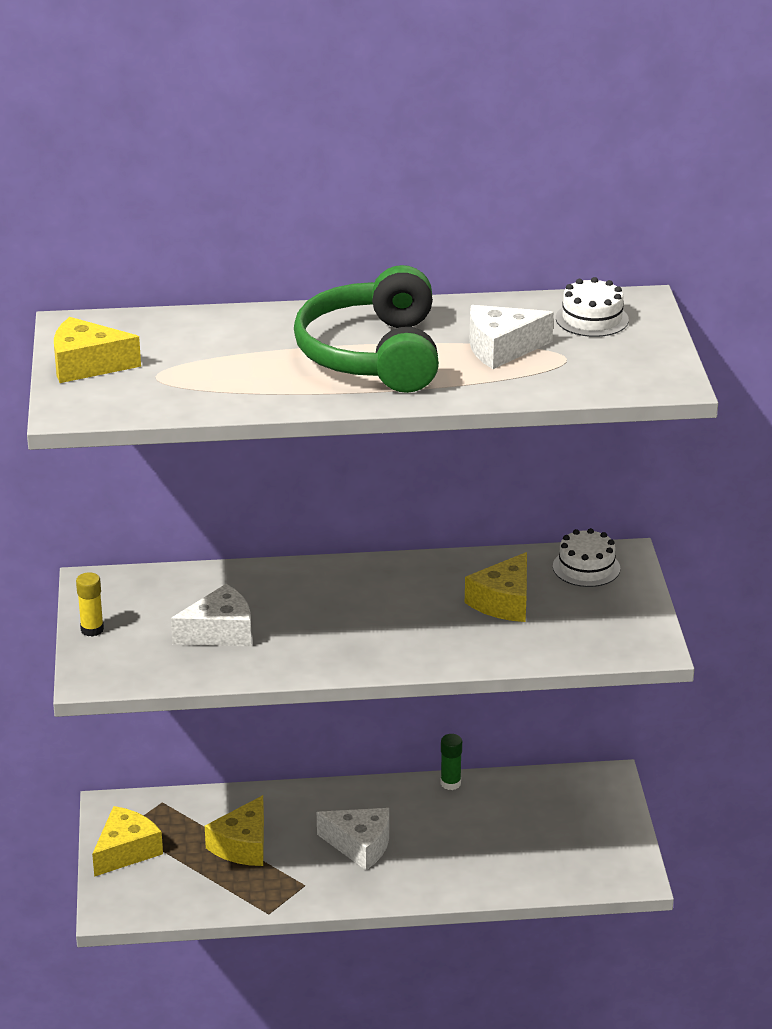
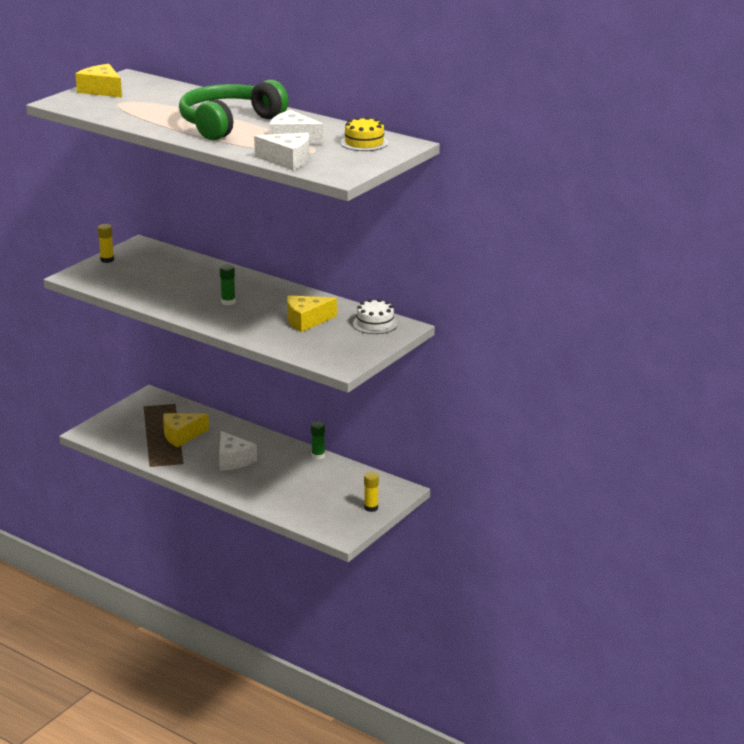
camera: 40 degrees right, 5 degrees down
(126, 851) = (129, 414): yellow cheese -> none
(220, 632) = (157, 281): white cheese -> white cheese (288, 160)
(365, 620) = (228, 302): none -> green glue stick
(592, 319) = (364, 142): white cake -> yellow cake
(611, 822) = (371, 508): none -> yellow glue stick

